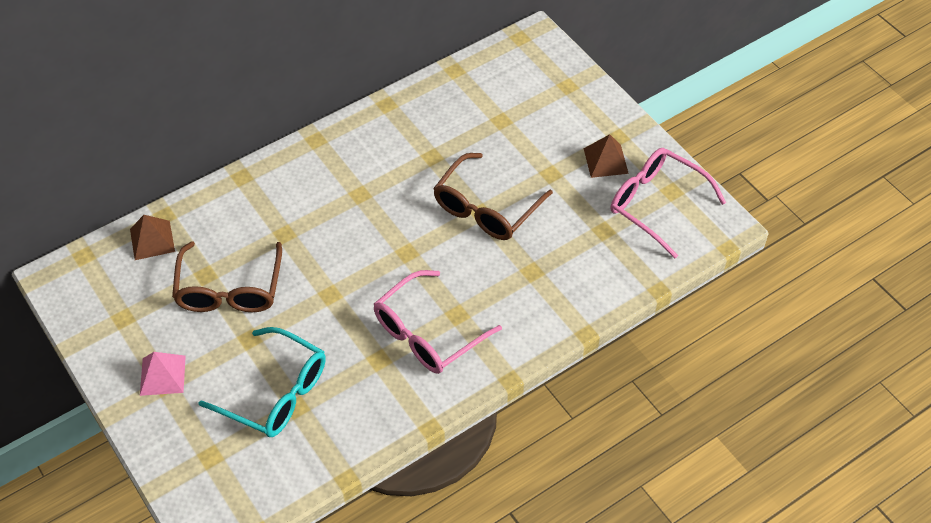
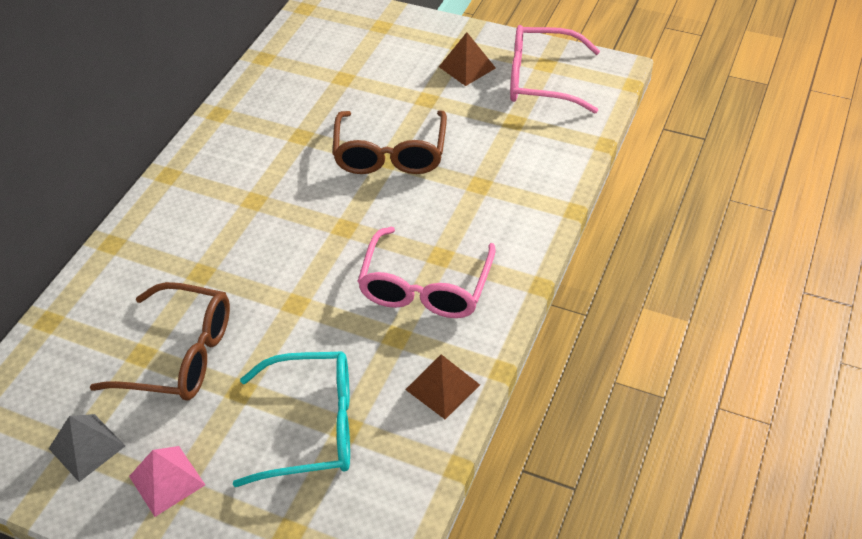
camera: 30 degrees left, 5 degrees down
(131, 322) = (87, 447): none -> grey pyramid
(152, 240) = (51, 352): brown pyramid -> brown pyramid (442, 387)
(229, 289) = (180, 355): brown glasses -> brown glasses turned 45 degrees counterclockwise

